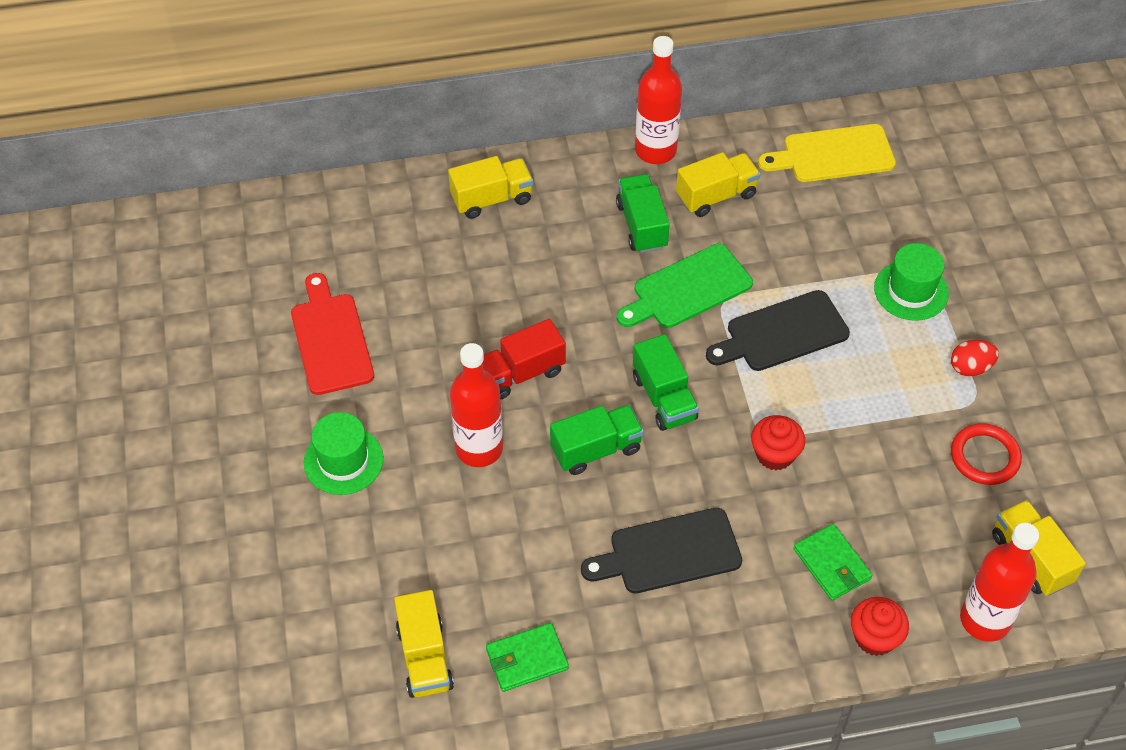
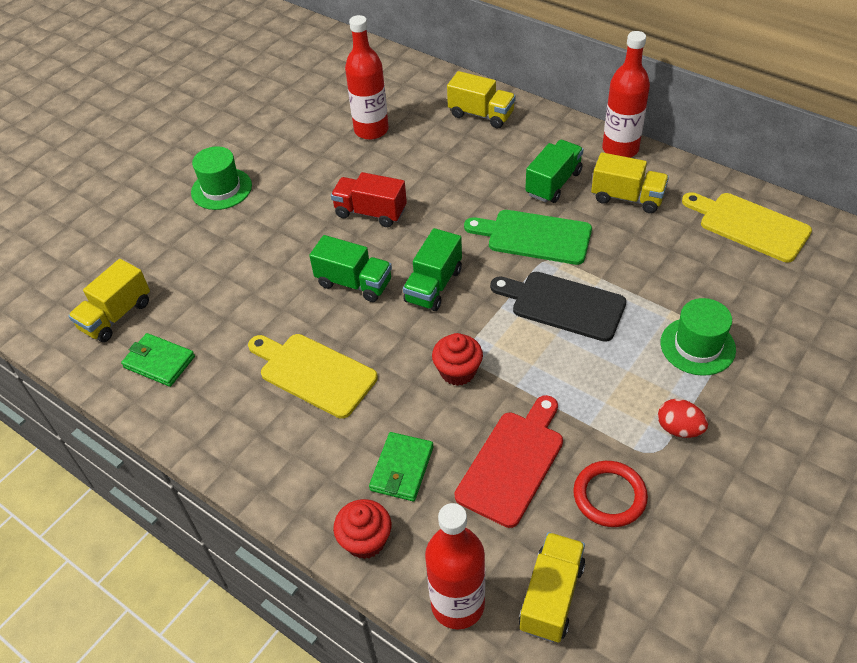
camera: 50 degrees right, 5 degrees down
(331, 339) = (299, 128): red cutting board -> red cutting board (513, 463)
(479, 448) = (293, 234): red bottle -> red bottle (371, 130)
(669, 552) = (314, 373): black cutting board -> yellow cutting board

